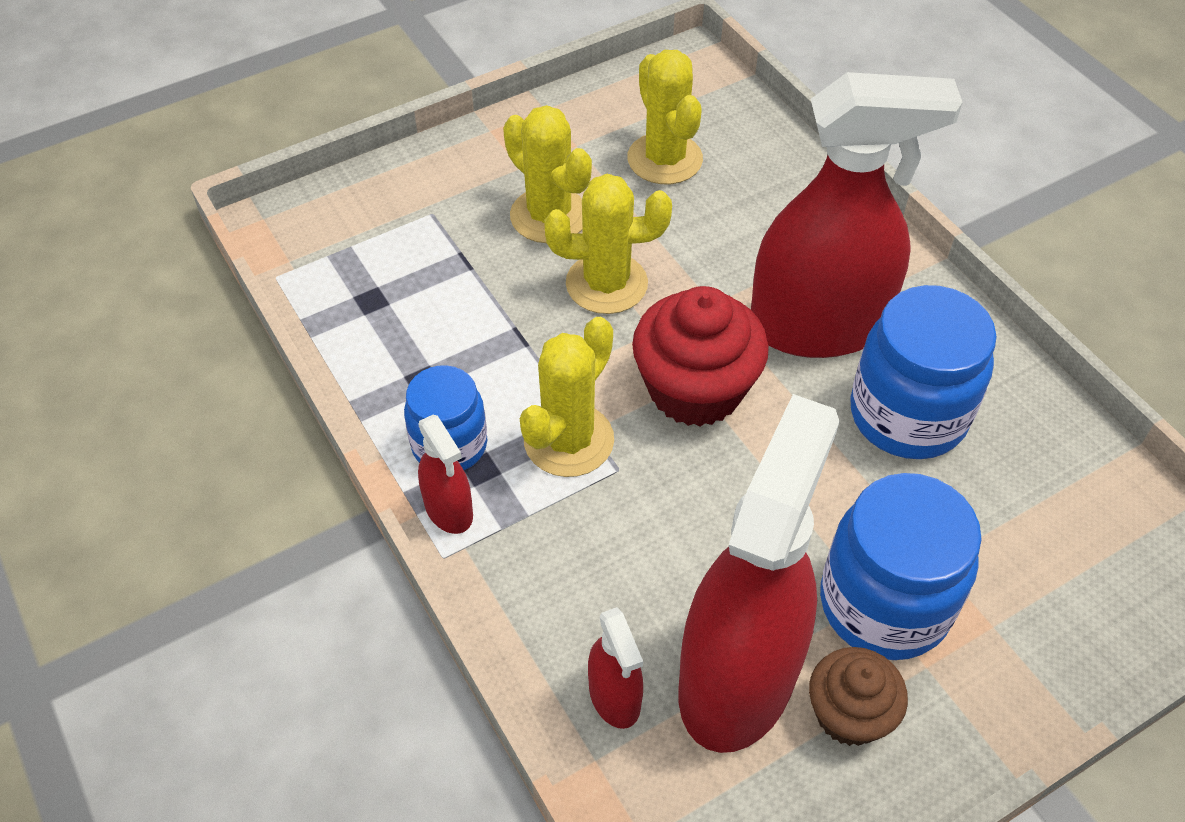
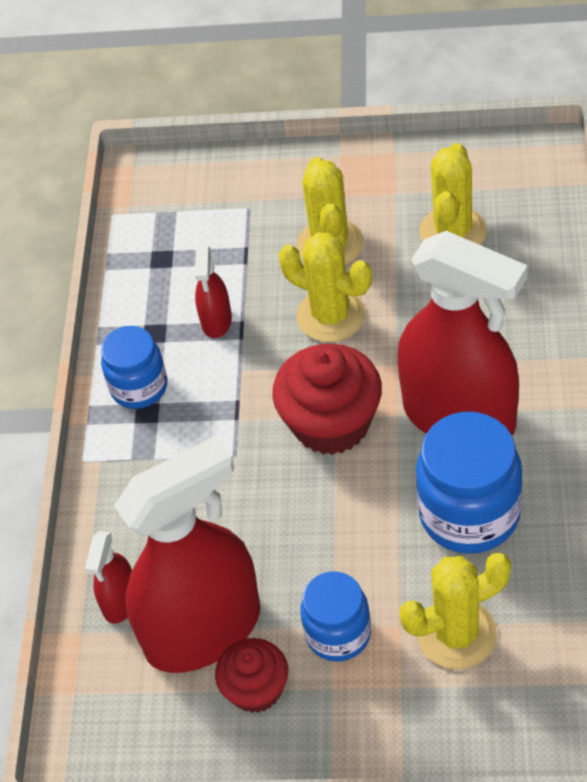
camera: 40 degrees right, 0 degrees up
(449, 510) = (108, 431): red spray bottle -> red spray bottle (216, 321)
(568, 440) = (217, 420): yellow cactus -> yellow cactus (457, 634)
(849, 714) = (256, 689): brown cupcake -> red cupcake
(884, 604) = (338, 634): blue jar -> blue jar, size x0.63

